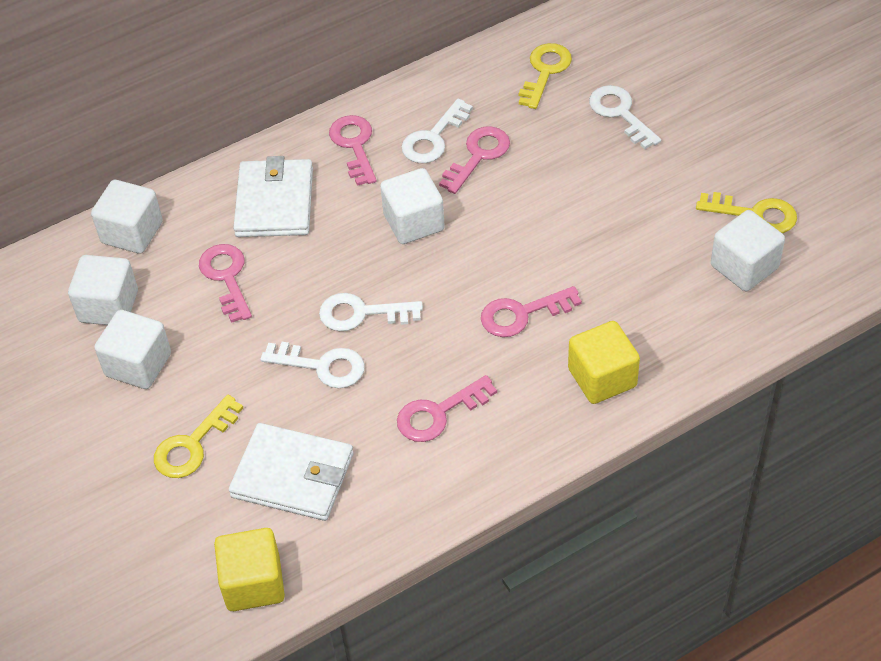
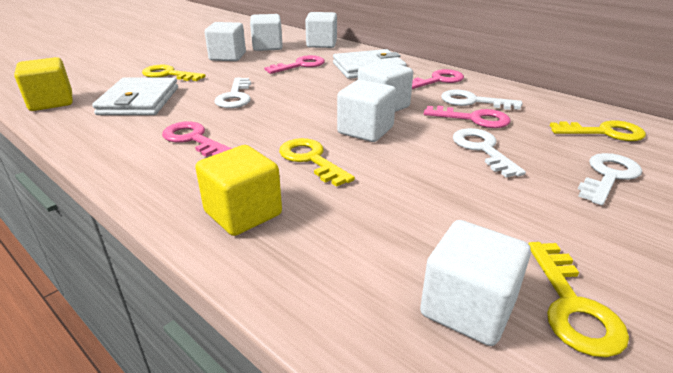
camera: 70 degrees right, 20 degrees down
(361, 313) = (286, 101): white key -> white key (482, 149)
(472, 255) = (365, 130): none -> white cube
(522, 314) = (311, 159): pink key -> yellow key

